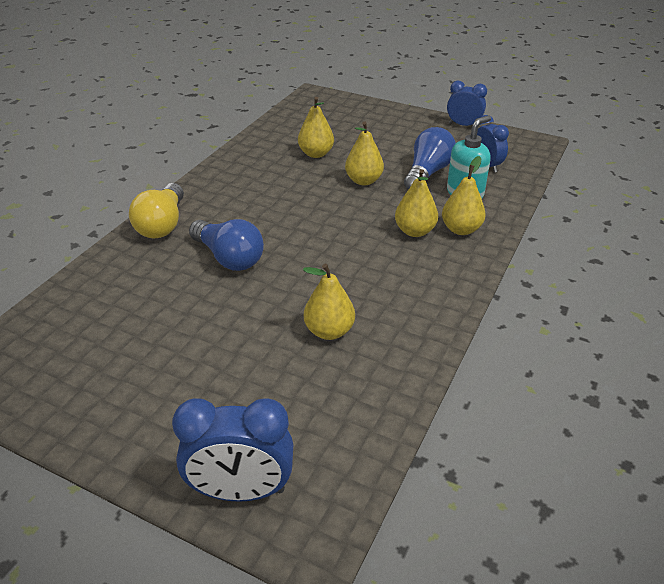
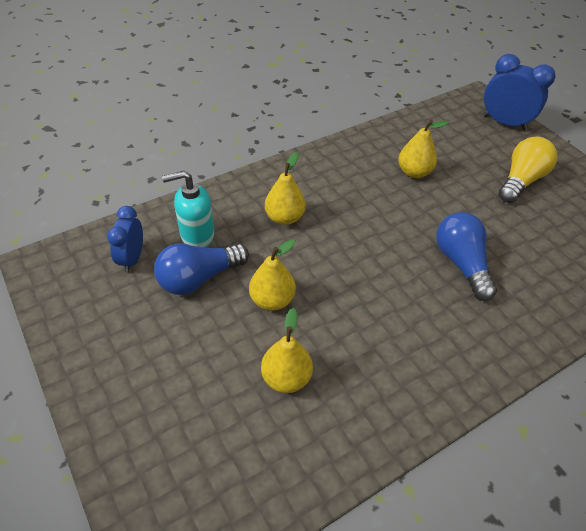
camera: 150 degrees left, 10 degrees up
(162, 224) = (517, 338): yellow light bulb -> yellow light bulb (521, 181)
(461, 229) = (246, 202): yellow pear -> none
(463, 125) = (62, 338): blue clock -> none

